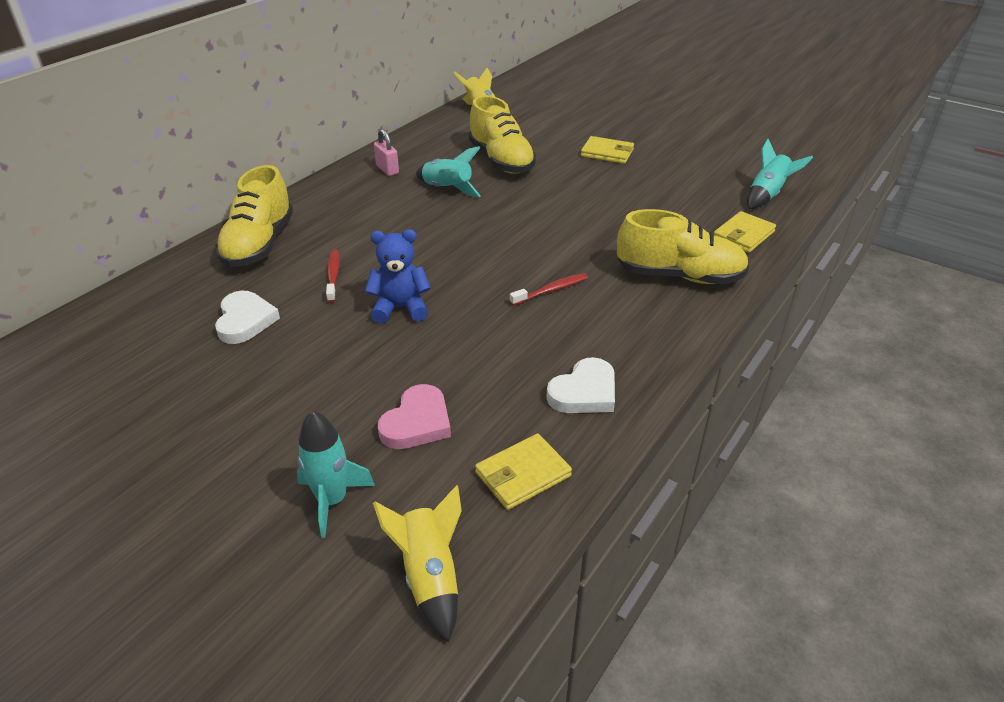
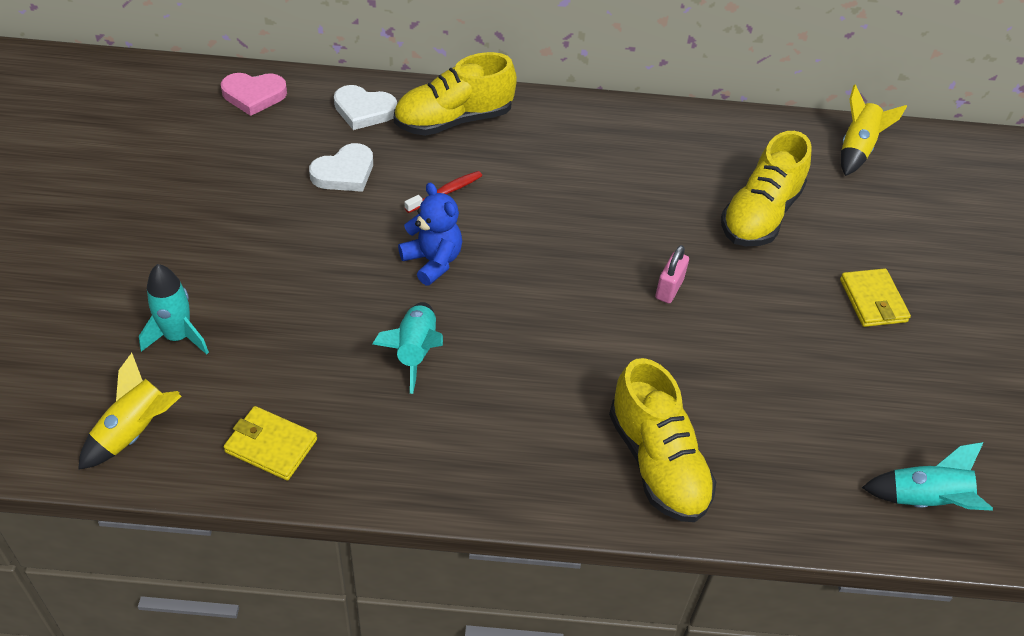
camera: 55 degrees right, 10 degrees up
(387, 169) = (655, 136): pink padlock -> pink padlock (669, 289)
(417, 422) = (291, 346): pink heart -> pink heart (254, 95)
(447, 189) = (660, 199): turquoise rocket -> turquoise rocket (415, 352)
(551, 290) = (544, 361): red toothbrush -> none
(584, 392) = (403, 449): white heart -> white heart (364, 110)
(743, 235) = (798, 500): yellow wallet -> none

